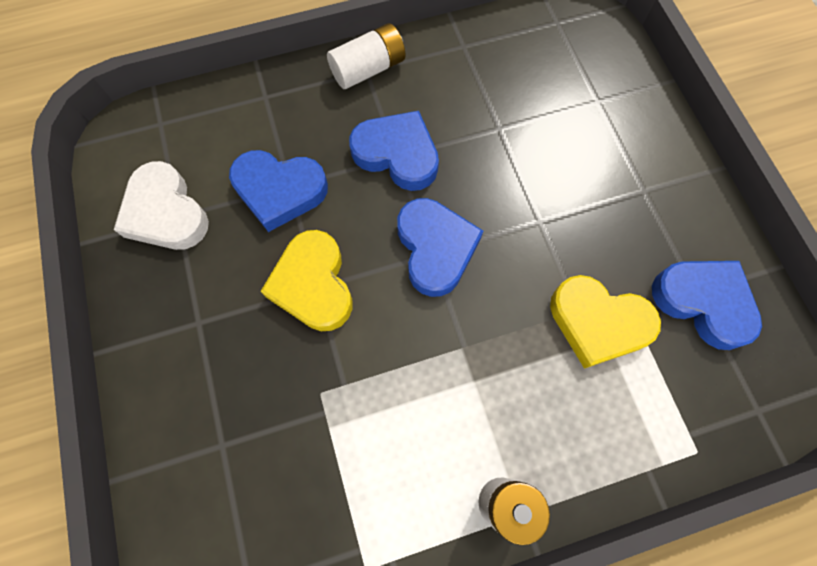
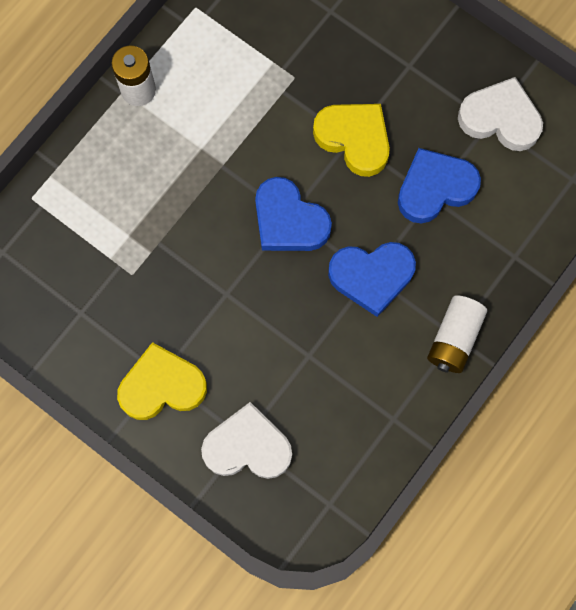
camera: 145 degrees right, 5 degrees up
(598, 323) = (141, 242): yellow heart -> yellow heart (162, 386)
(599, 93) = (247, 446): none -> white heart
(703, 302) = (73, 307): blue heart -> none

